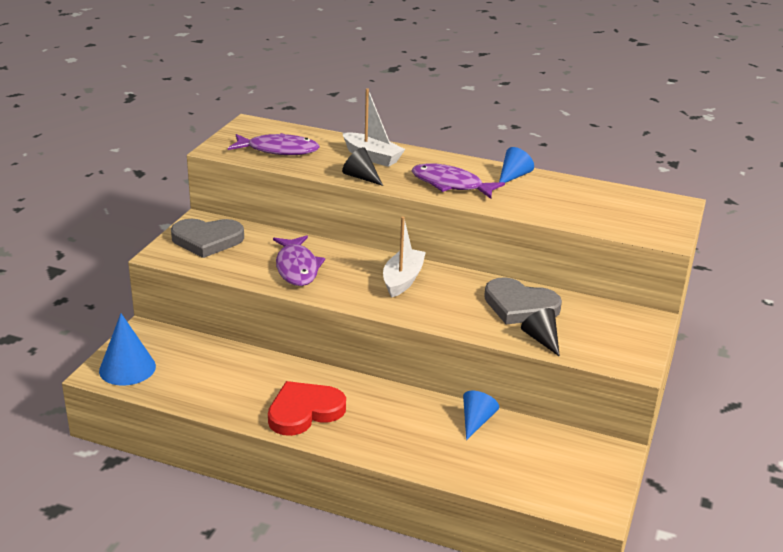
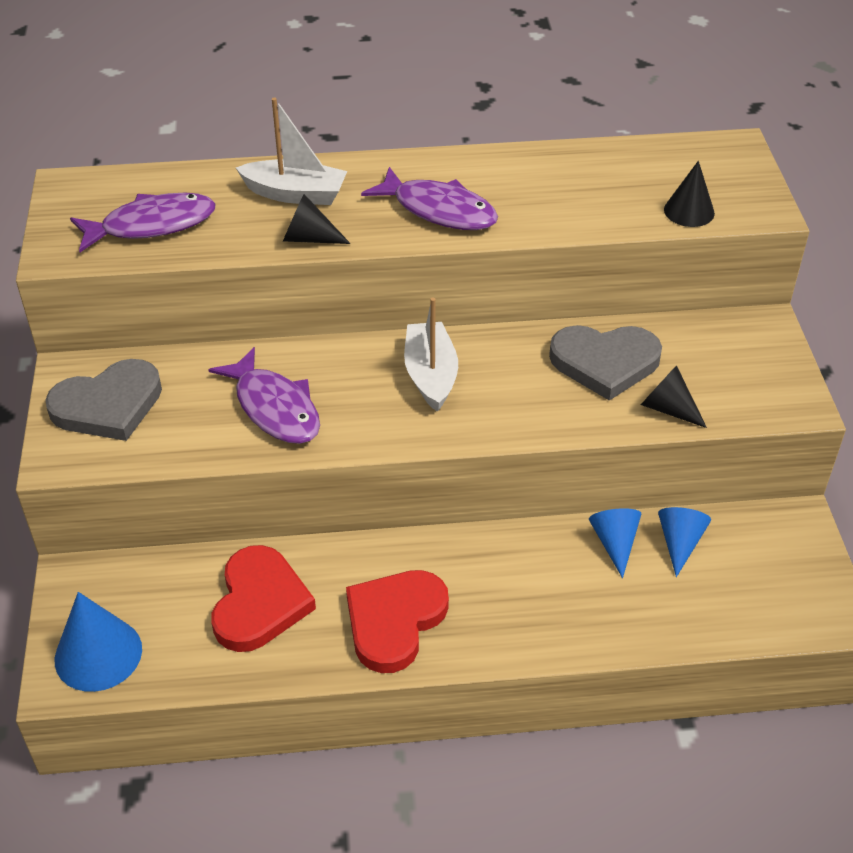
camera: 25 degrees left, 15 degrees up
(234, 376) = (259, 603): none -> red heart
(450, 185) = (439, 210): purple fish -> purple fish turned 150 degrees counterclockwise
(513, 176) = (507, 167): blue cone -> blue cone (679, 543)
(613, 225) = (689, 211): none -> black cone

